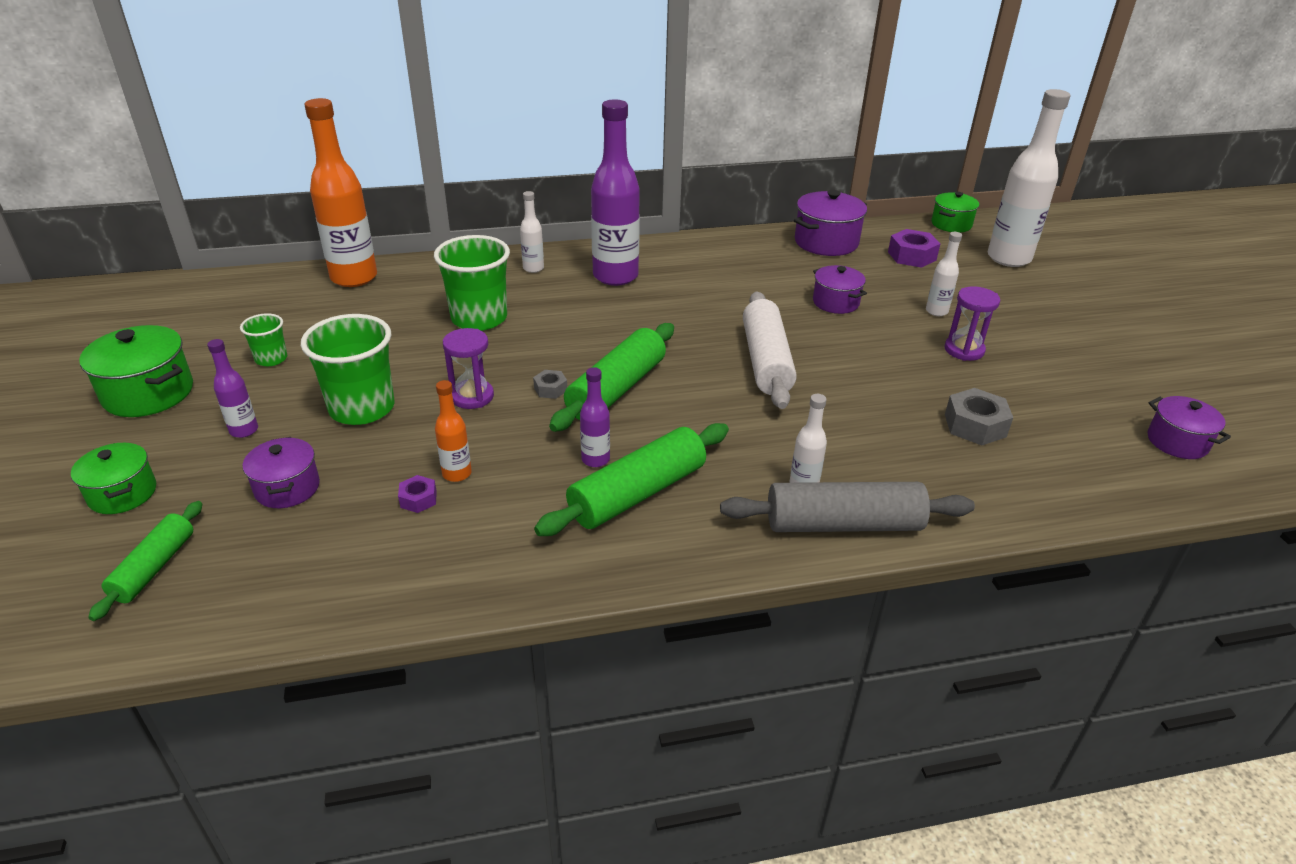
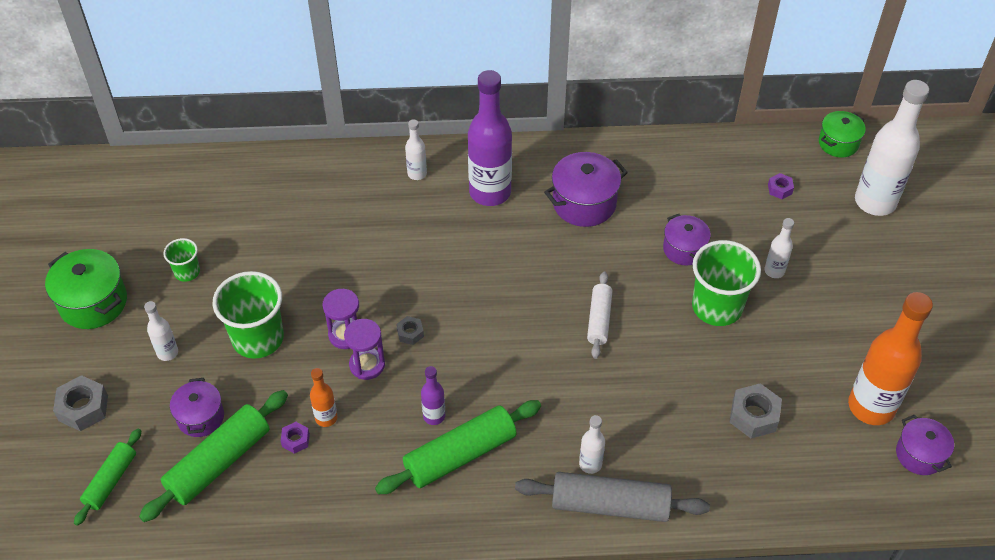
camera: 10 degrees right, 15 degrees up
(122, 494) = (83, 408): green pot -> grey nut
(244, 430) = (167, 353): purple bottle -> white bottle
(354, 278) = (257, 172): orange bottle -> orange bottle (871, 407)
(479, 318) = (361, 238): green cup -> green cup (717, 307)
(616, 390) = (464, 340): green rolling pin -> green rolling pin (219, 463)
(766, 361) = (599, 319): white rolling pin -> white rolling pin, size x0.60
(826, 242) = (702, 160): purple pot -> purple pot (584, 203)
(911, 256) = (779, 189): purple nut -> purple nut, size x0.56
(964, 350) = (780, 324): purple hourglass -> purple hourglass (367, 365)

